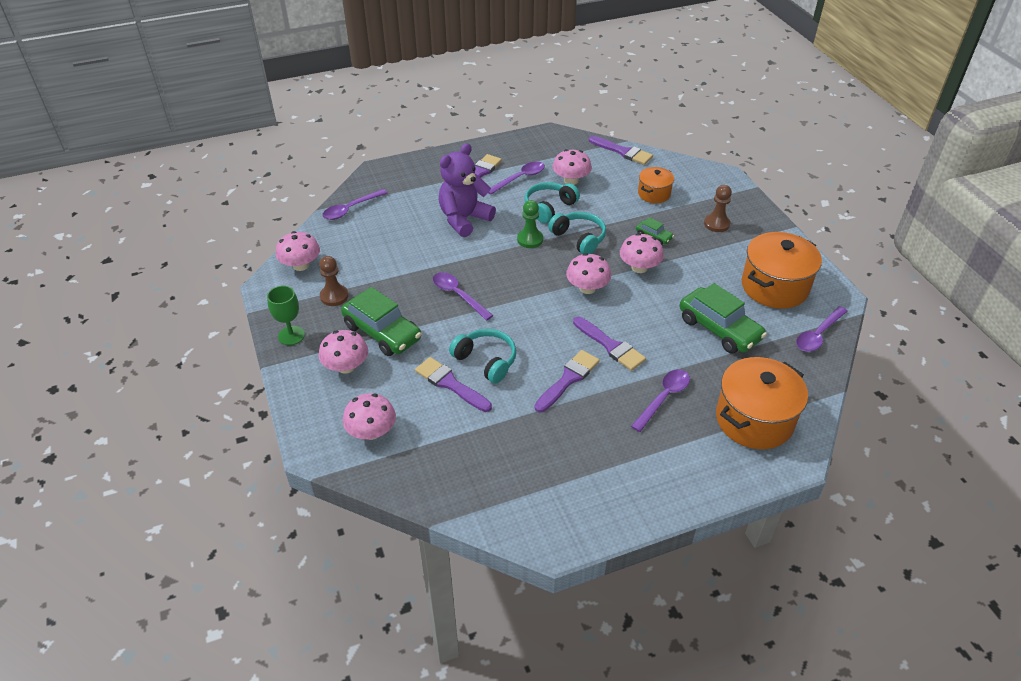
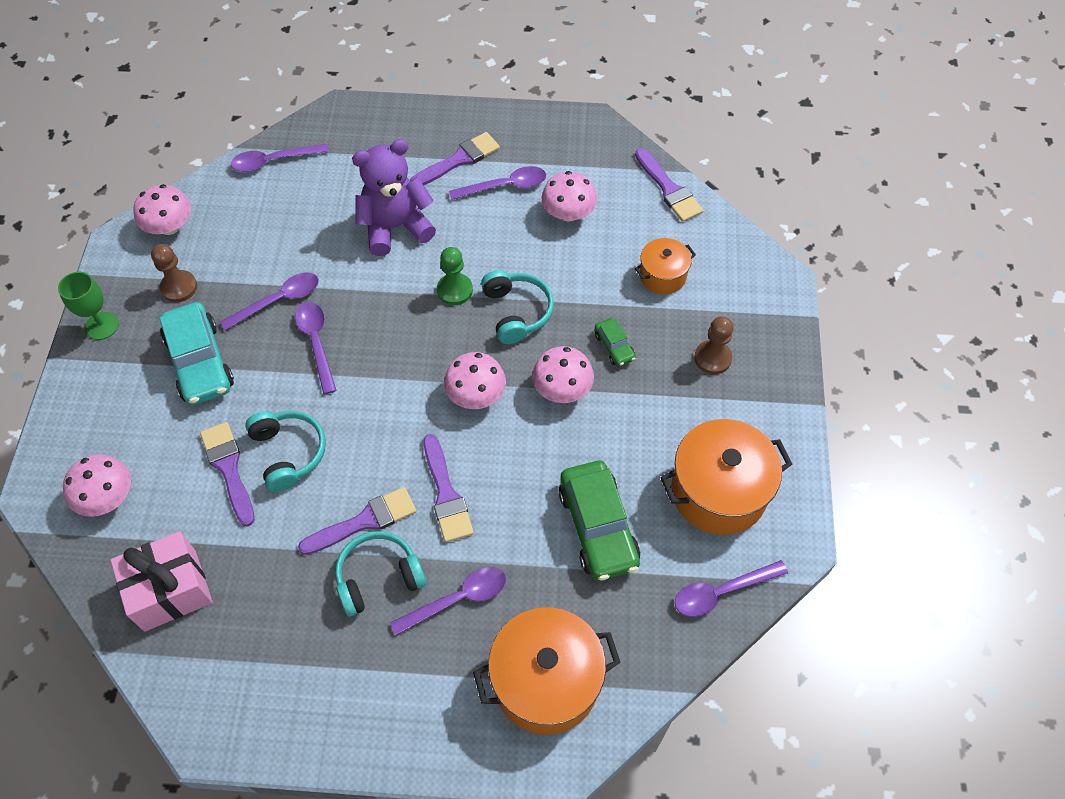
camera: 25 degrees right, 15 degrees up
(346, 366) = (133, 394): pink mushroom -> none
(382, 332) = (200, 362): green car -> turquoise car
(413, 281) = (279, 300): none -> purple spoon
(461, 468) = (170, 590): none -> pink gift
(549, 207) = (511, 248): turquoise headphones -> turquoise headphones (378, 577)

